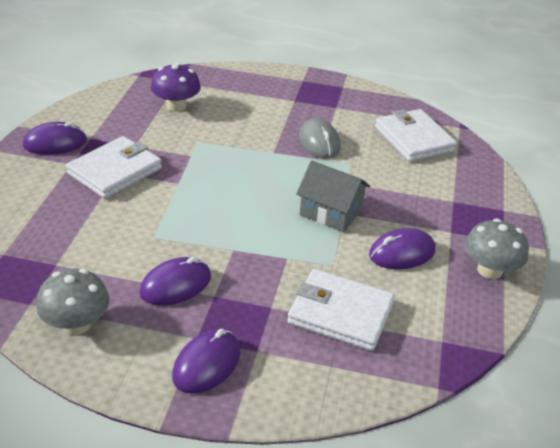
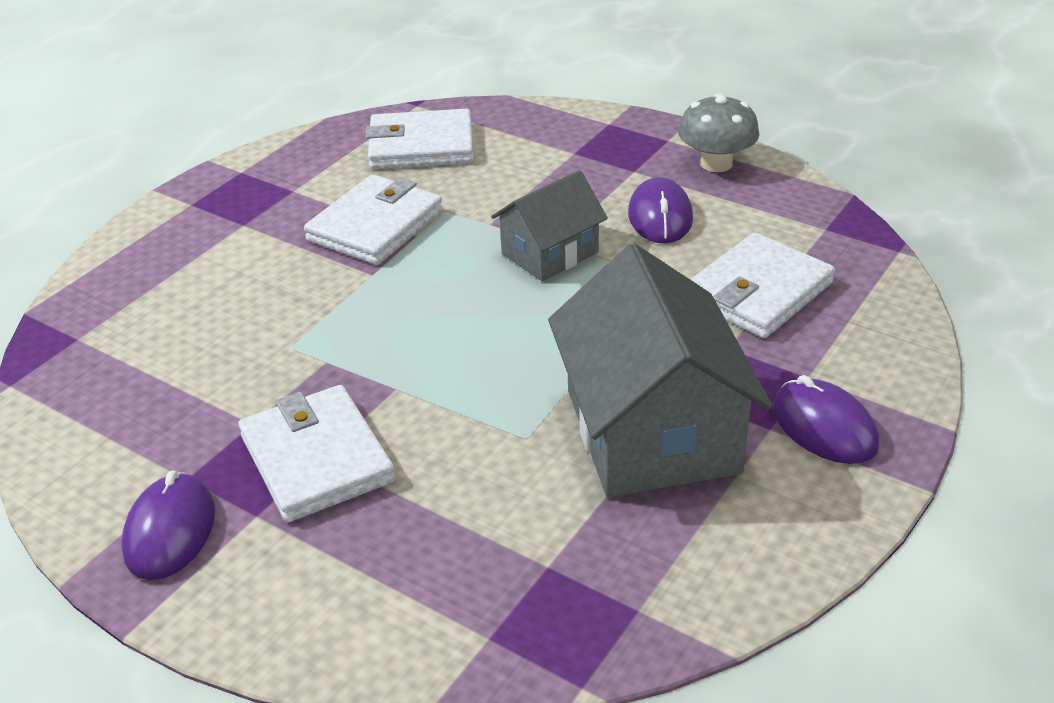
camera: 65 degrees left, 0 degrees up
(76, 324) = (706, 554): grey mushroom -> none
(175, 285) = (651, 431): purple mouse -> grey house
(176, 106) = (160, 353): purple mushroom -> none
(319, 142) = (375, 226): grey mouse -> white wallet

